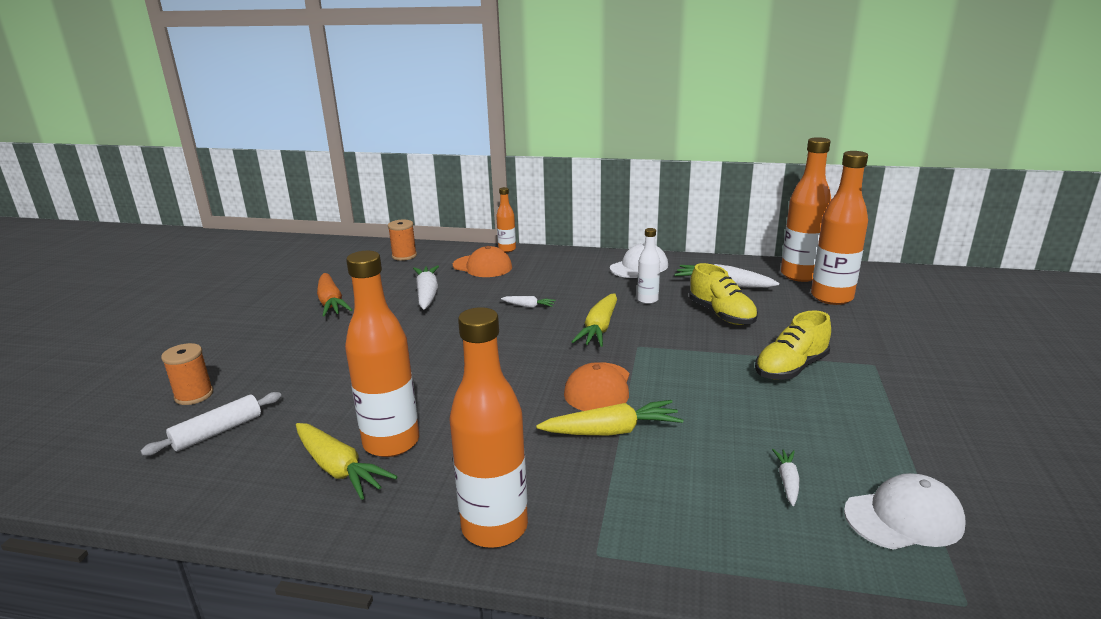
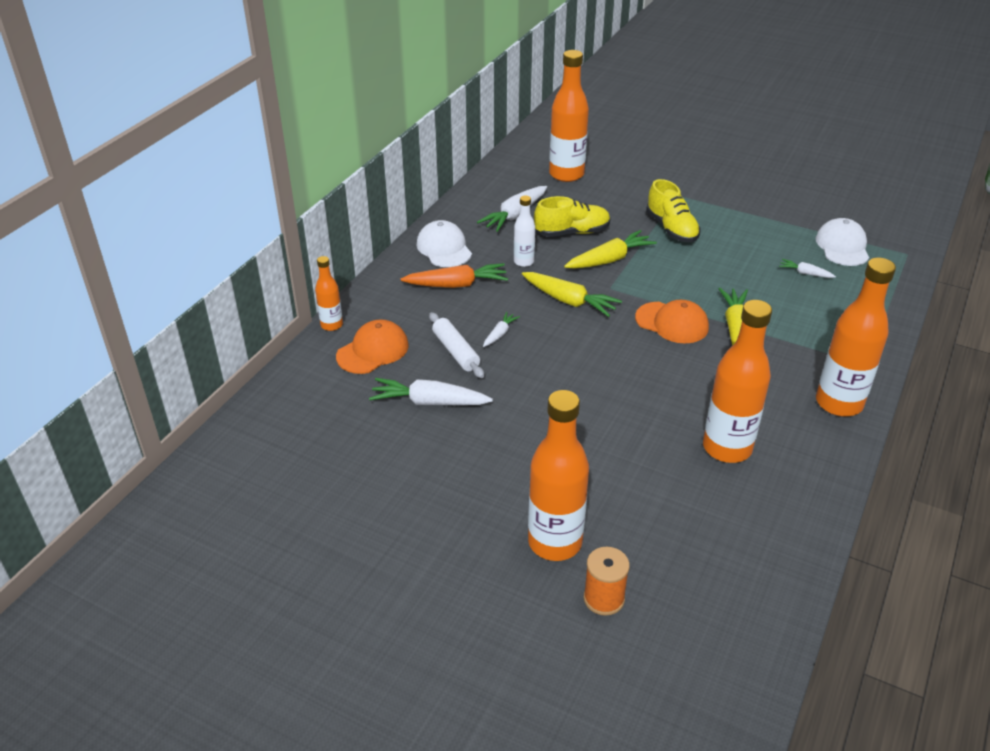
camera: 75 degrees left, 15 degrees up
(217, 432) = (683, 569): white rolling pin -> white rolling pin (456, 351)
(331, 303) = (409, 485): orange carrot -> orange carrot (456, 285)
(338, 469) = (759, 481): yellow carrot -> yellow carrot (609, 259)
(404, 256) = (291, 412): orange spool -> none
(800, 275) = (516, 174): orange bottle -> orange bottle (555, 542)

